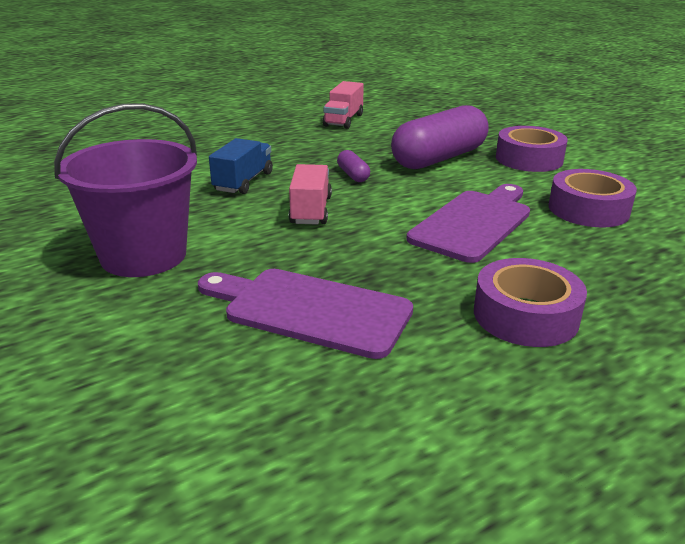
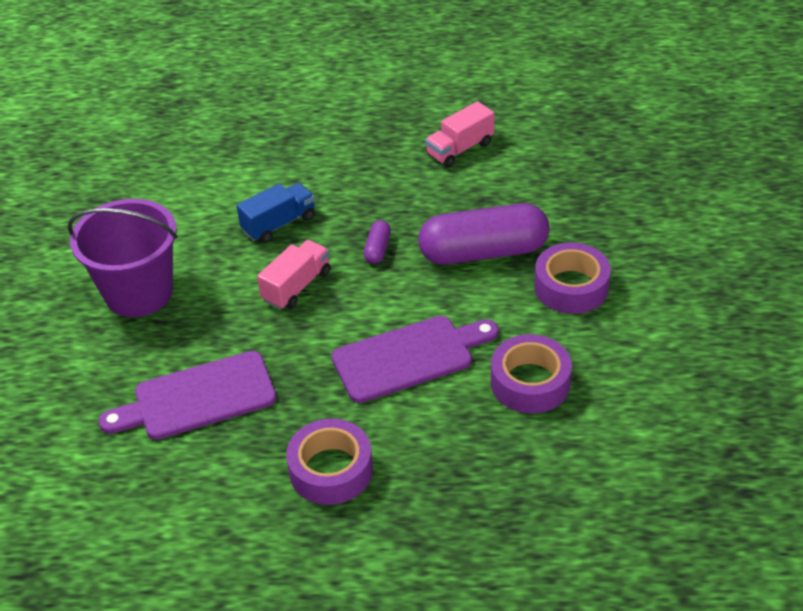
camera: 35 degrees right, 15 degrees up
(310, 310) = (197, 398): purple cutting board -> purple cutting board turned 75 degrees counterclockwise

